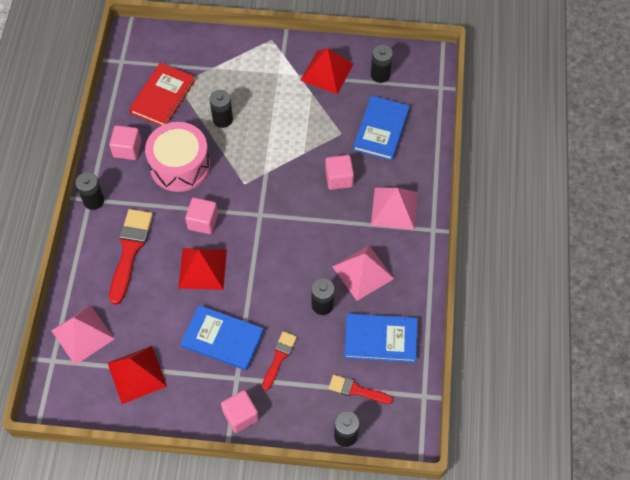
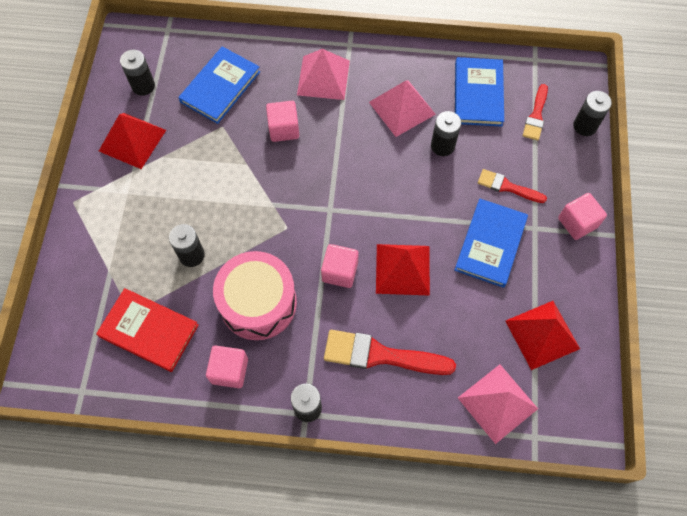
camera: 90 degrees left, 5 degrees up
(381, 130) = (220, 87): blue book -> blue book turned 75 degrees counterclockwise

